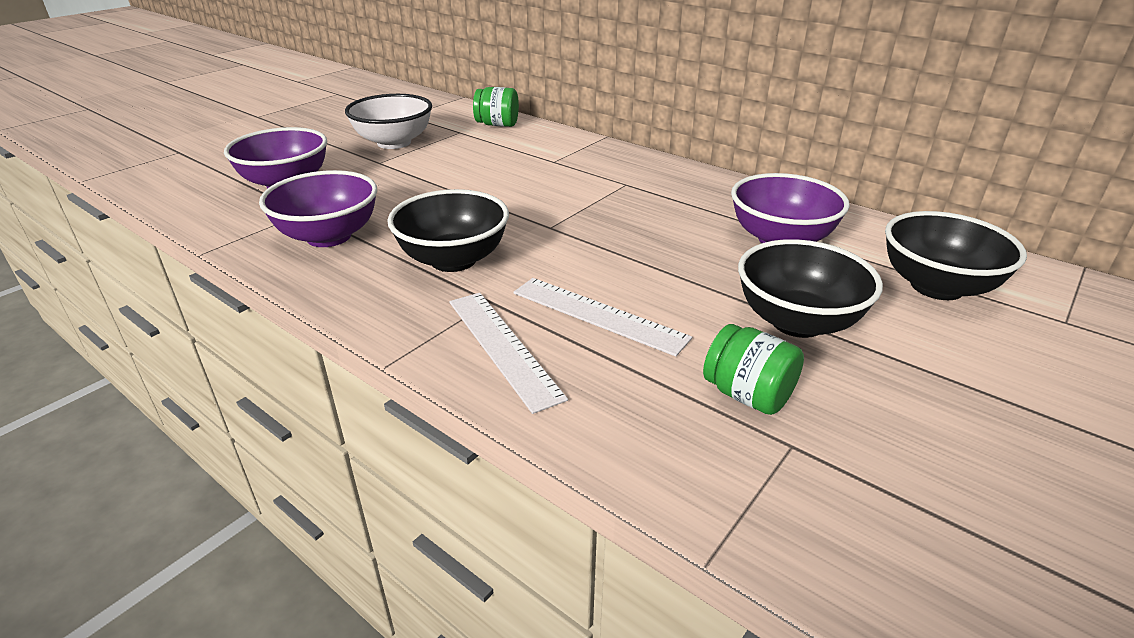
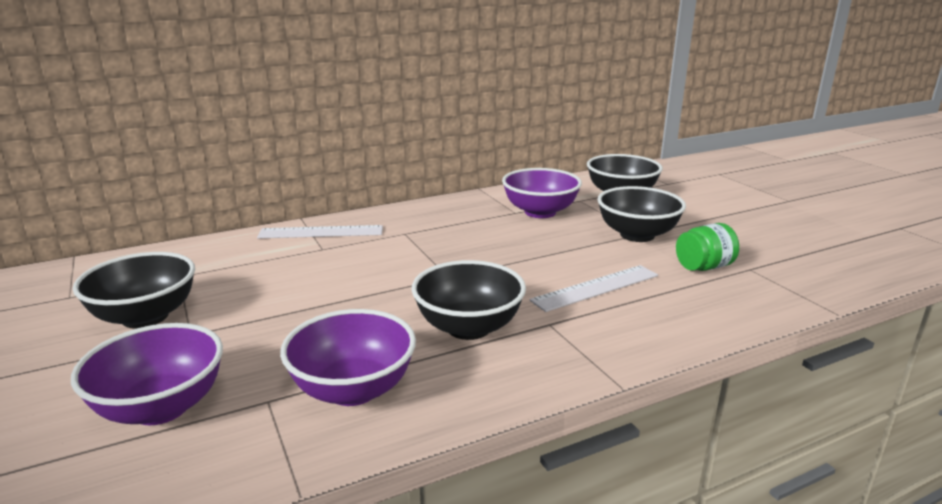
camera: 65 degrees left, 10 degrees down
(394, 142) = (145, 317): white bowl -> black bowl
(497, 124) = (193, 254): green jar -> none
(503, 347) = (619, 330): white ruler -> white ruler (321, 232)

